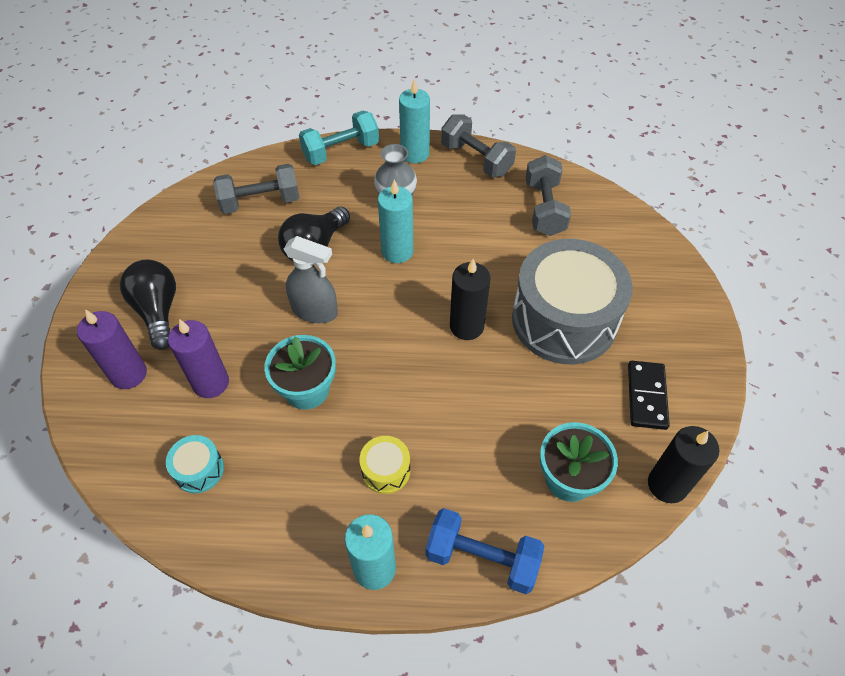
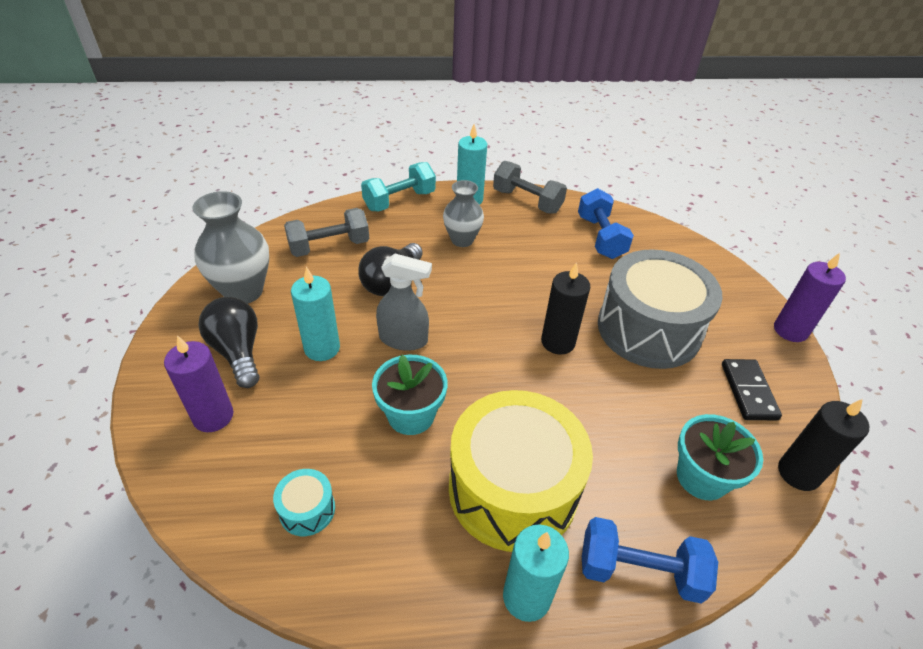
camera: 10 degrees left, 10 degrees down
(171, 247) = (243, 291): none -> grey vase
(211, 383) = (306, 417): purple candle -> purple candle (790, 330)
(386, 470) = (513, 489): yellow drum -> yellow drum, size x2.45
(397, 251) = (473, 281): turquoise candle -> turquoise candle (322, 348)
(544, 209) = (600, 237): grey dumbbell -> blue dumbbell

